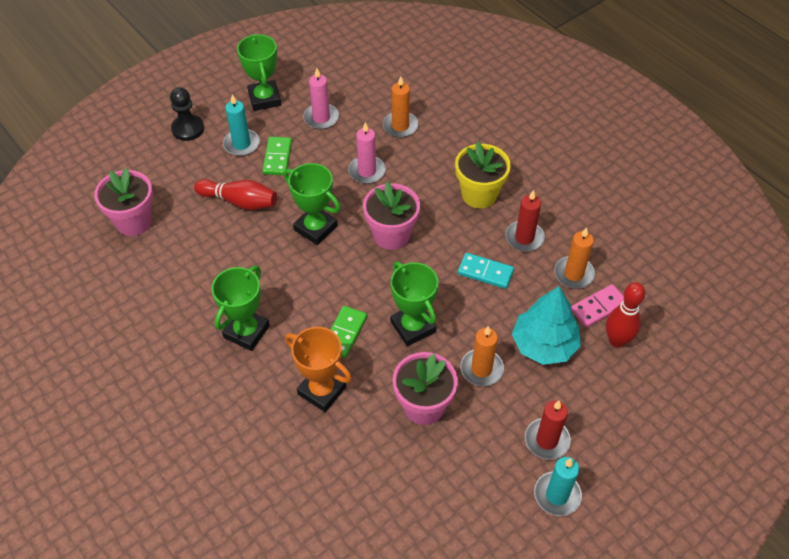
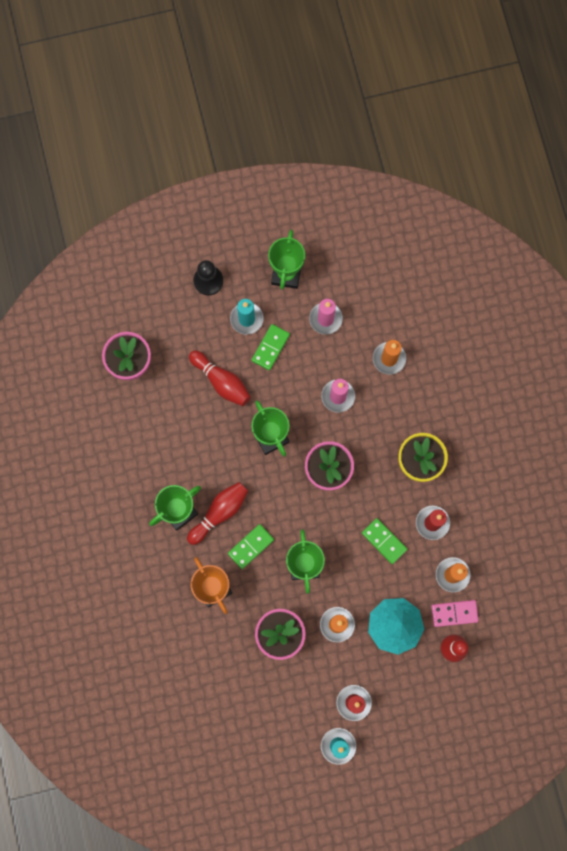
camera: 25 degrees right, 25 degrees up
(293, 315) = (219, 513): none -> red bowling pin
(485, 272) = (384, 541): turquoise domino -> green domino

